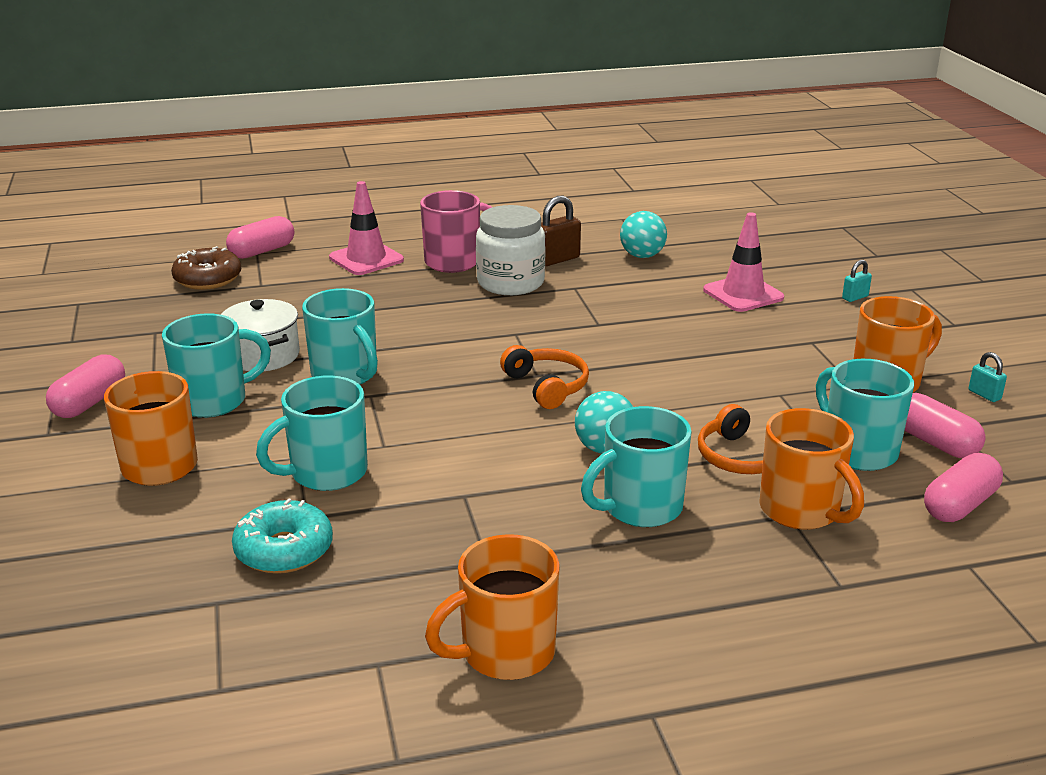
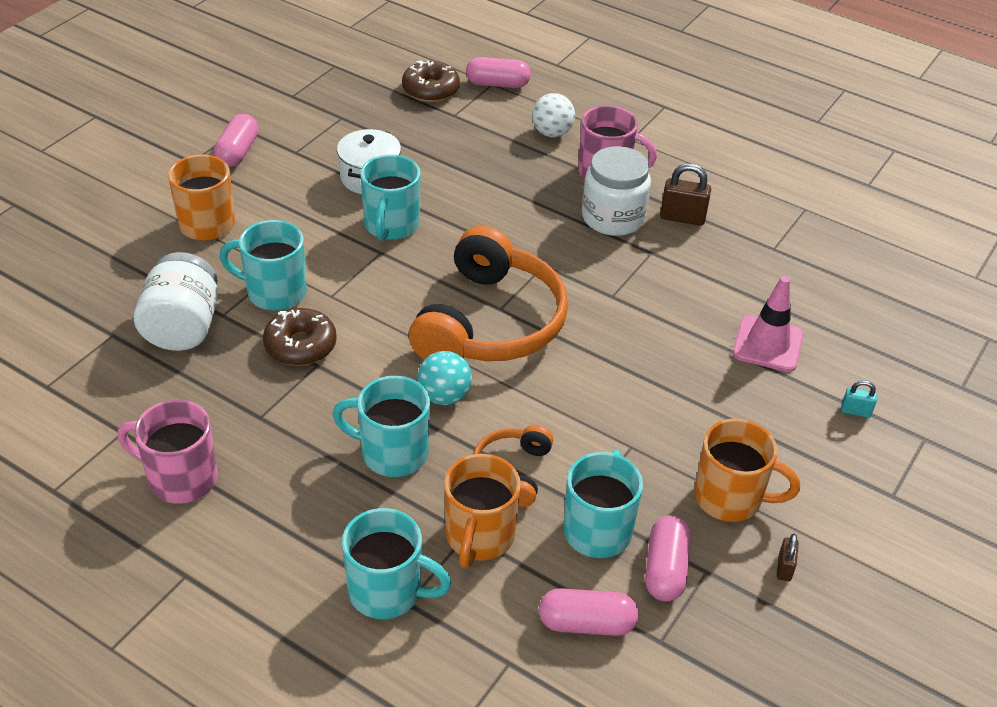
camera: 45 degrees right, 15 degrees up
(90, 402) = (238, 152): pink capsule -> pink capsule turned 60 degrees counterclockwise
(214, 401) = (296, 195): turquoise mug -> turquoise mug (387, 591)
(284, 550) = (183, 327): turquoise donut -> white jar
(366, 259) = (552, 133): pink traffic cone -> white ball
(424, 492) = (300, 345): none -> brown donut
(505, 652) = (180, 478): orange mug -> pink mug
(547, 386) = (490, 322): orange headphones -> orange headphones, size x2.06
(642, 256) = (754, 256): turquoise ball -> none
(984, 395) = (784, 568): turquoise padlock -> brown padlock

